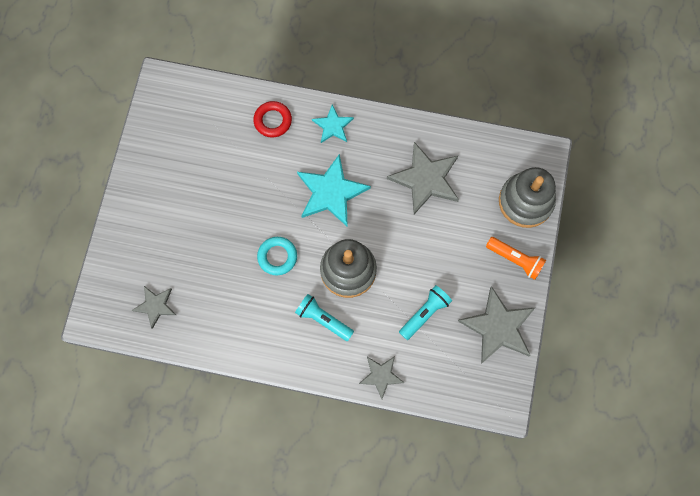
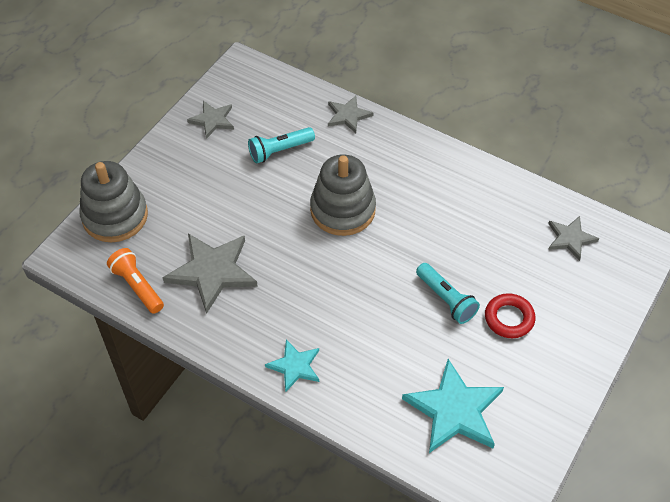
camera: 160 degrees left, 20 degrees down
(273, 121) = (370, 397): red ring -> red ring (509, 318)
(277, 257) = (417, 245): turquoise ring -> none
(323, 319) = (387, 175): turquoise flashlight -> turquoise flashlight (446, 299)
(331, 192) = (329, 291): turquoise star -> turquoise star (454, 410)
(498, 327) = (212, 120): grey star -> grey star, size x0.57
(515, 260) = (160, 168): orange flashlight -> orange flashlight (137, 286)

